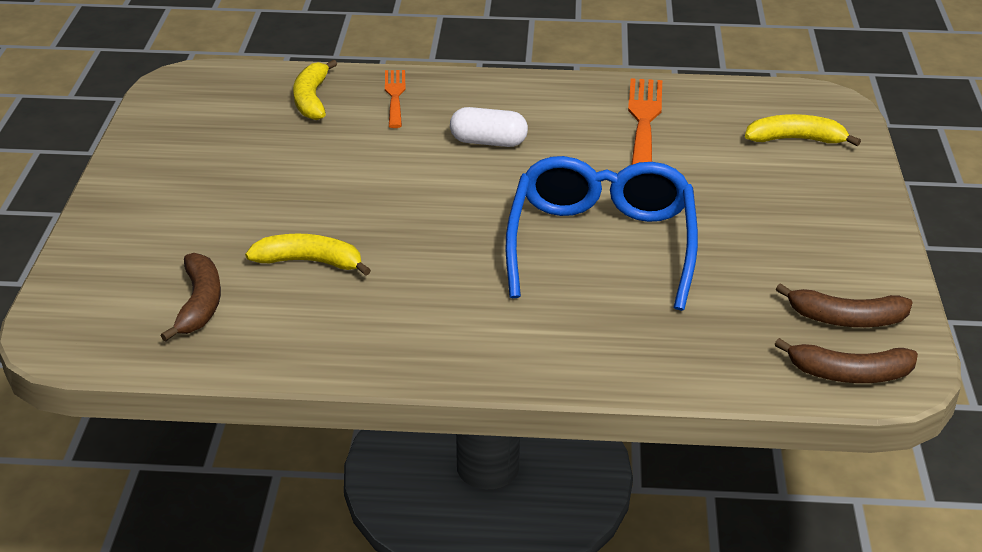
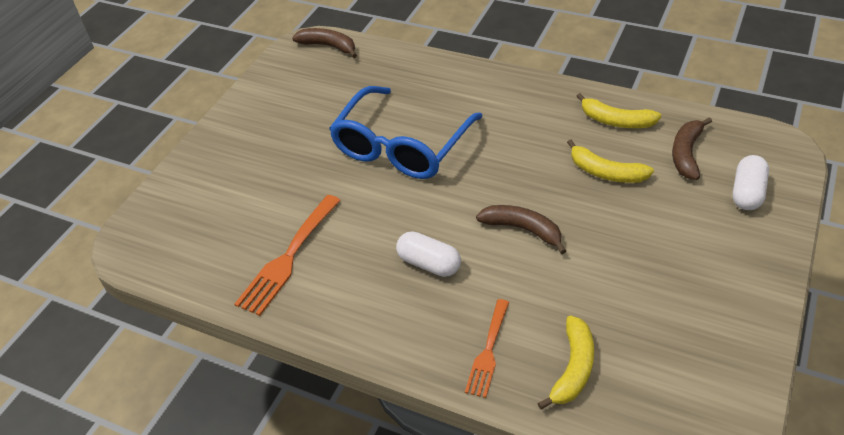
camera: 155 degrees left, 10 degrees up
(121, 270) = (747, 193): none -> white capsule
(796, 139) = (194, 209): yellow banana -> yellow banana (616, 121)
(846, 319) = (301, 73): brown banana -> brown banana (523, 229)

